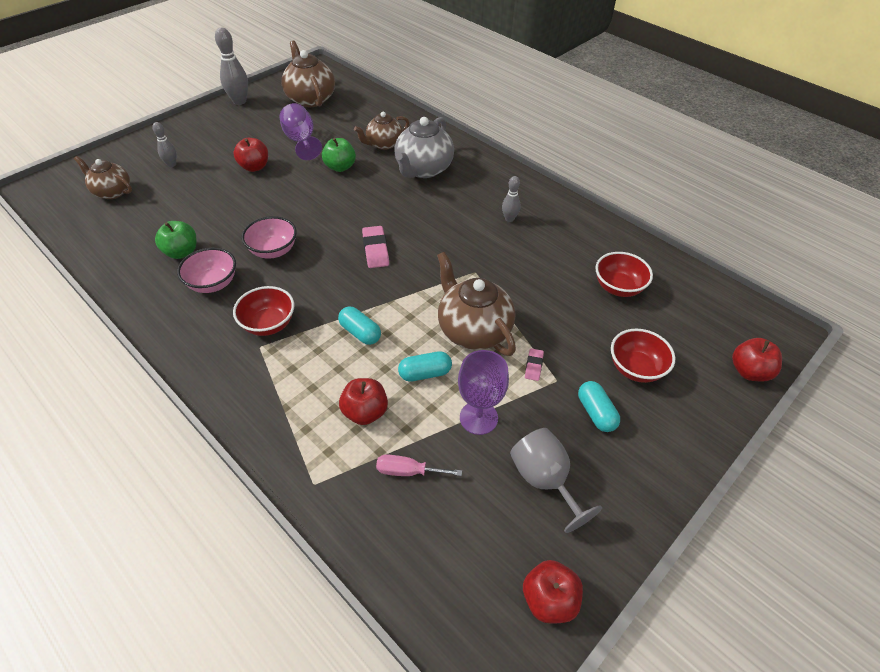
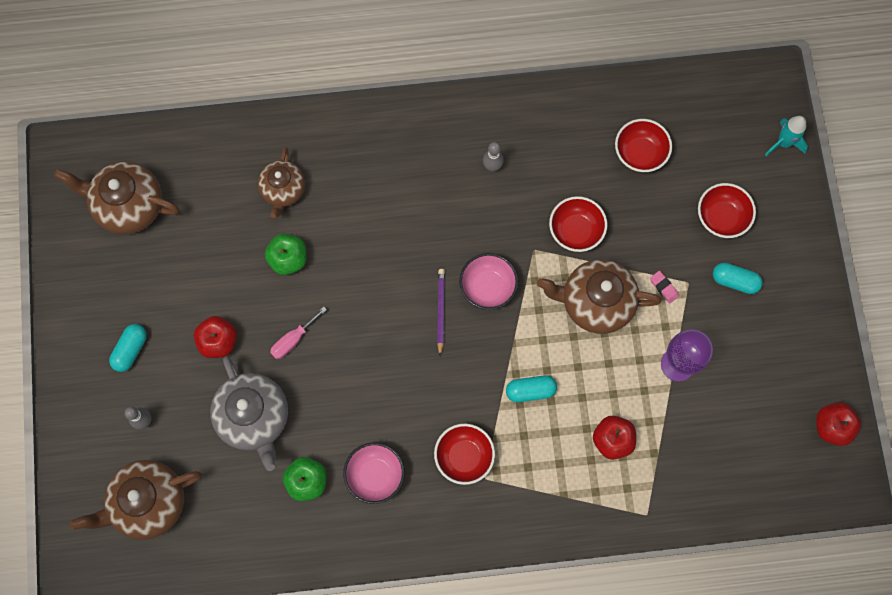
camera: 50 degrees left, 25 degrees up
(112, 192) = (148, 502): brown teapot -> brown teapot, size x1.54
(239, 101) = (68, 284): grey bowling pin -> none
(273, 250) = (370, 399): pink bowl -> pink bowl (487, 287)
(301, 141) = (208, 267): purple goblet -> none
(375, 250) = (440, 311): pink eraser -> purple pencil
(408, 471) = (684, 445): pink screwdriver -> pink screwdriver (293, 340)
(423, 169) = (357, 184): grey teapot -> grey teapot (254, 418)
(425, 373) = (609, 371): turquoise capsule -> turquoise capsule (130, 350)
(516, 286) = (575, 231): none -> red bowl
(544, 480) = (757, 361): grey goblet -> none
(749, 371) = (783, 143): red apple -> turquoise rocket

